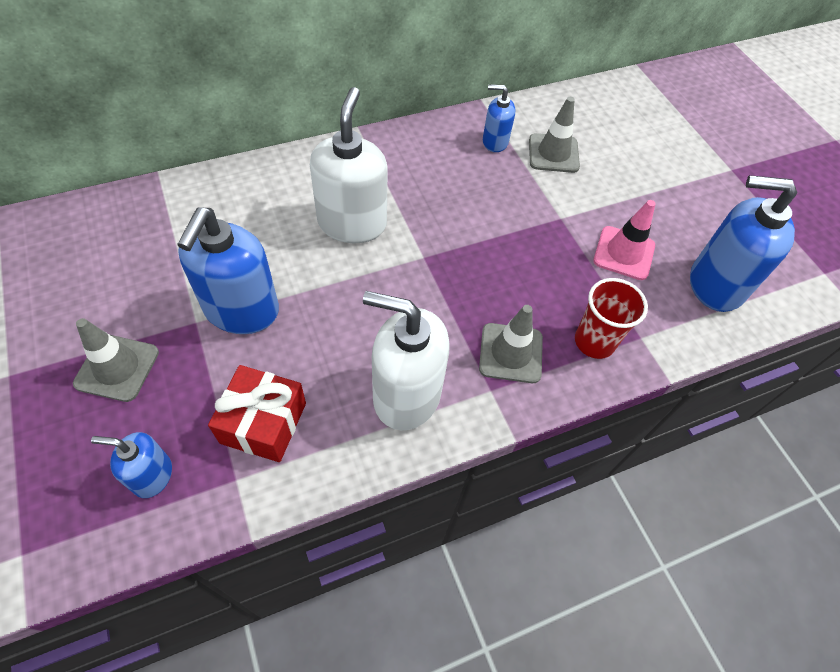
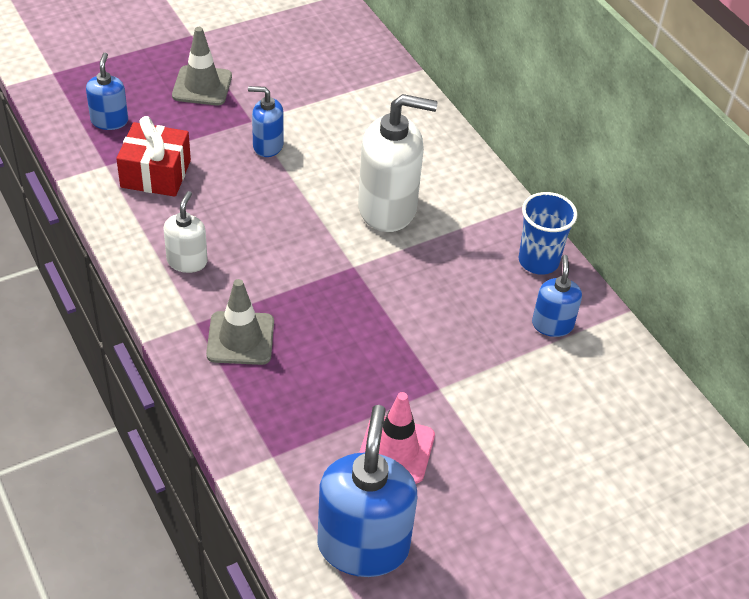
camera: 85 degrees right, 10 degrees down
(241, 310) = (267, 146): blue soap dispenser -> blue soap dispenser, size x0.53
(406, 395) = (187, 261): white soap dispenser -> white soap dispenser, size x0.53
(427, 137) = (538, 261): none -> blue cup
(553, 153) = (551, 384): grey traffic cone -> none
(594, 342) = (262, 411): red cup -> none

